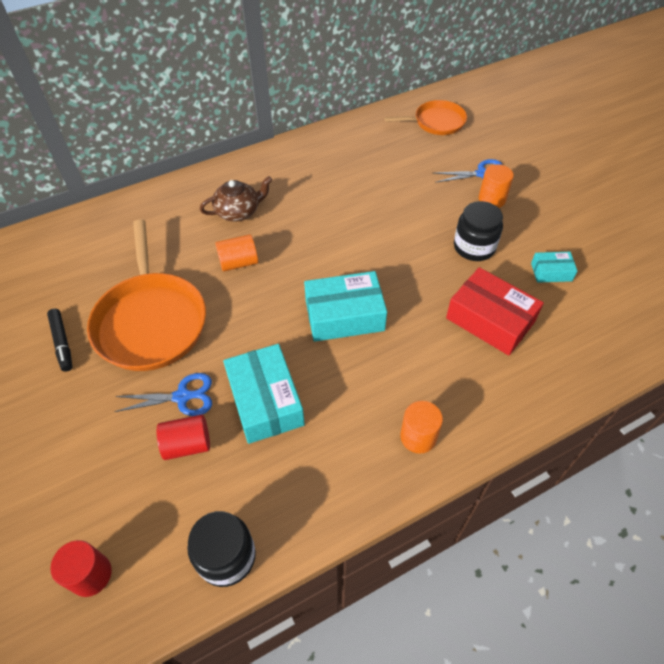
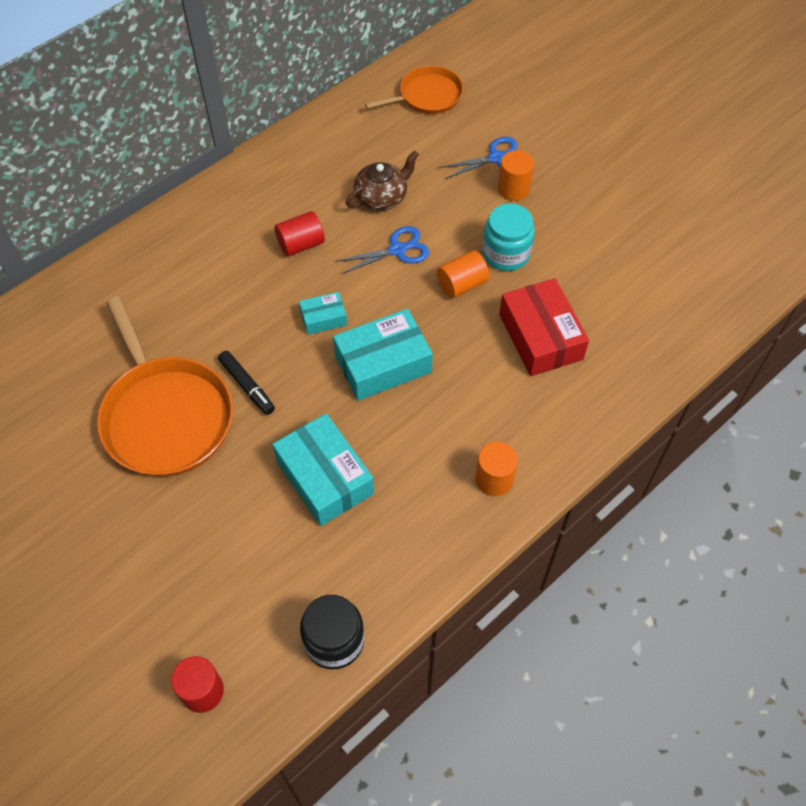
camera: 15 degrees left, 5 degrees up
(62, 343) = (72, 462): black marker -> black marker (247, 386)
(182, 397) = (232, 493): blue scissors -> blue scissors (397, 250)
(187, 444) = (256, 542): red cylinder -> red cylinder (301, 244)
(238, 211) = (222, 260): brown teapot -> brown teapot (382, 197)
(239, 262) = (244, 325): orange cylinder -> orange cylinder (461, 284)
(474, 247) = (506, 253): black jar -> turquoise jar
(490, 320) = (540, 336): red box -> red box turned 45 degrees clockwise
(551, 272) = (594, 267): turquoise box -> turquoise box (323, 318)

